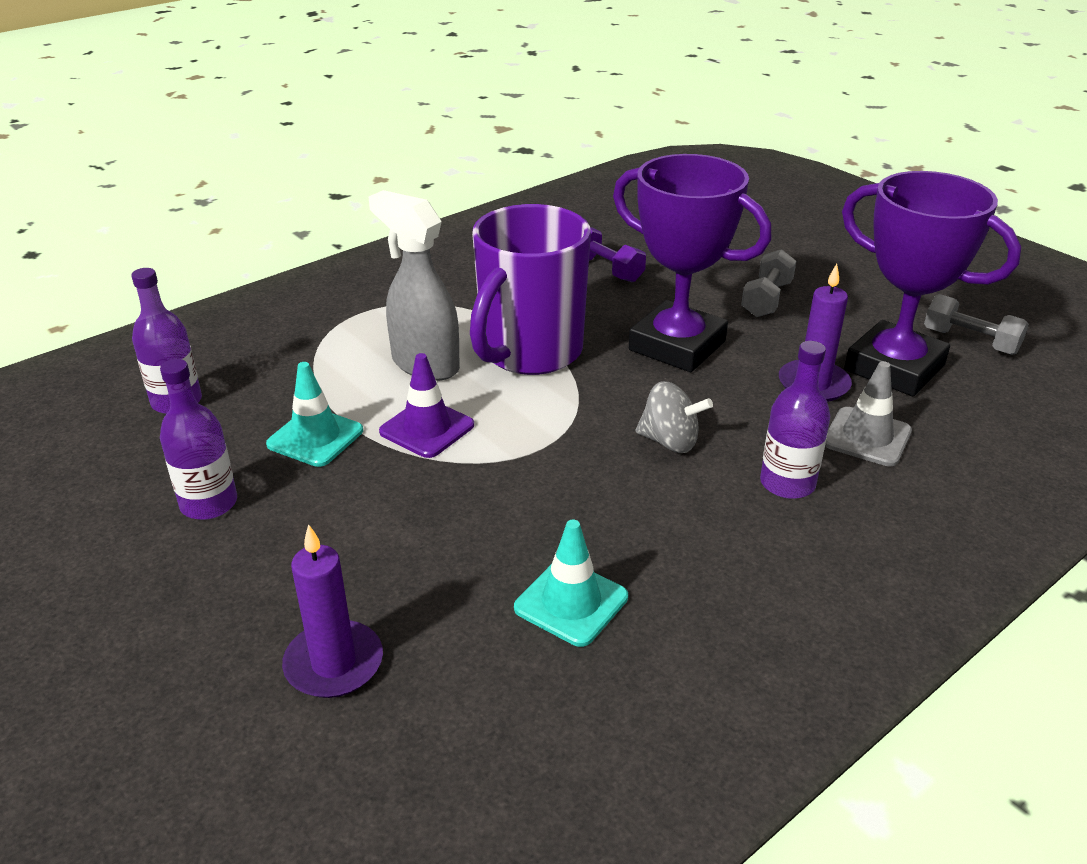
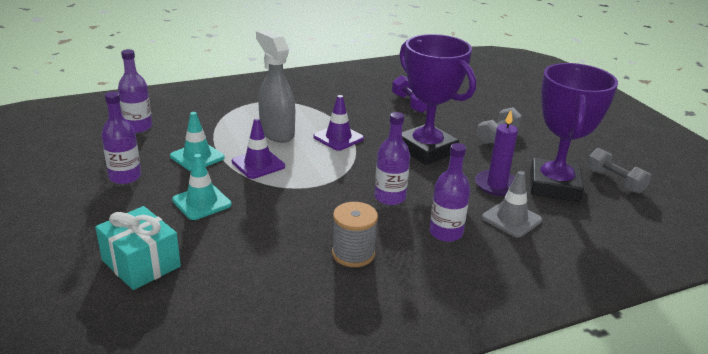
camera: 15 degrees right, 5 degrees down
(334, 663) = (141, 263): purple candle -> turquoise gift
(529, 352) = (338, 138): purple mug -> purple traffic cone
(571, 602) = (282, 264): turquoise traffic cone -> turquoise traffic cone (201, 202)
(670, 441) = (390, 197): grey spinning top -> purple bottle
(671, 555) = (353, 254): none -> grey spool
(894, 368) = (554, 186): purple trophy -> purple trophy turned 45 degrees clockwise

